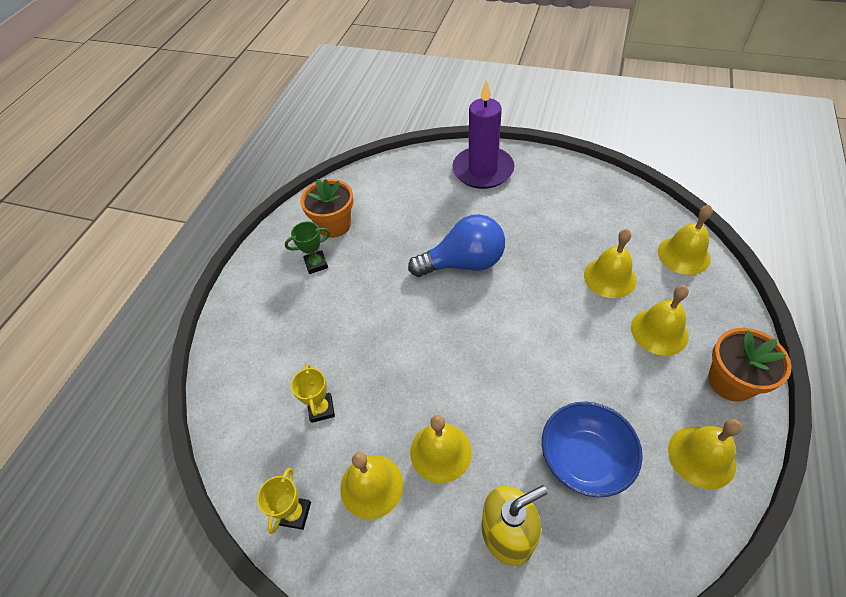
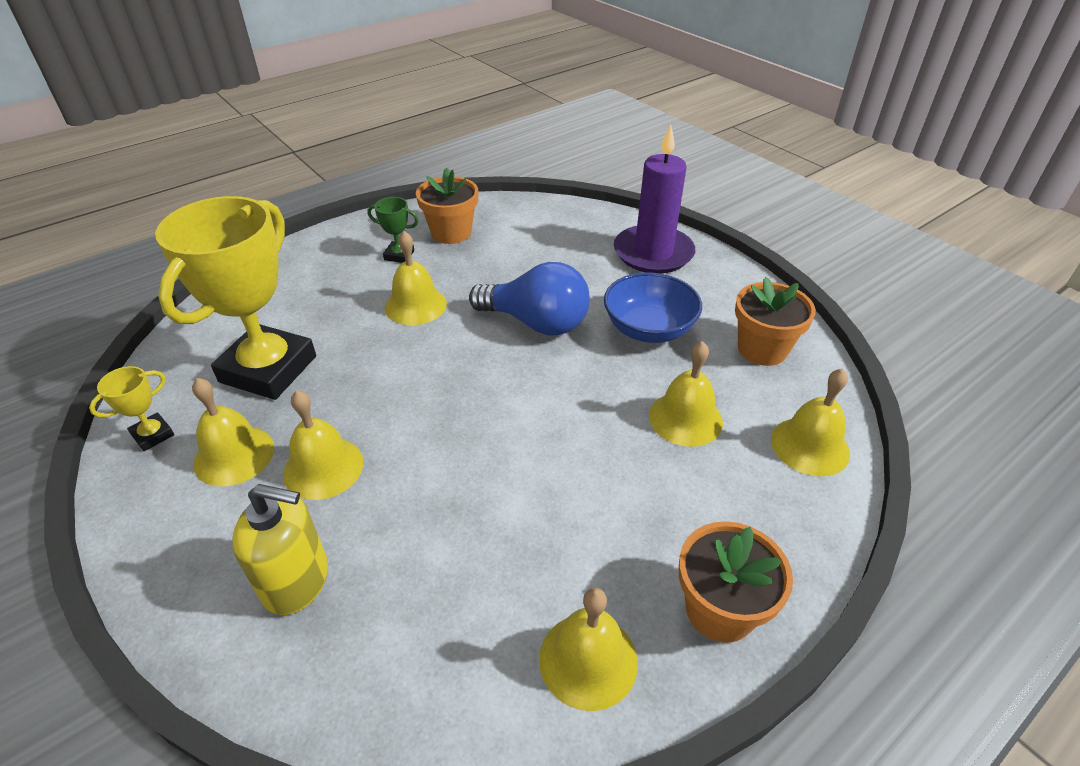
camera: 30 degrees right, 10 degrees down
(321, 409) = (268, 369): yellow trophy -> yellow trophy, size x2.43
(584, 459) = (452, 568): blue bowl -> blue bowl (648, 329)
(606, 206) = (762, 349): none -> orange flower pot
(659, 331) = (685, 503): yellow bell -> yellow bell (415, 305)

